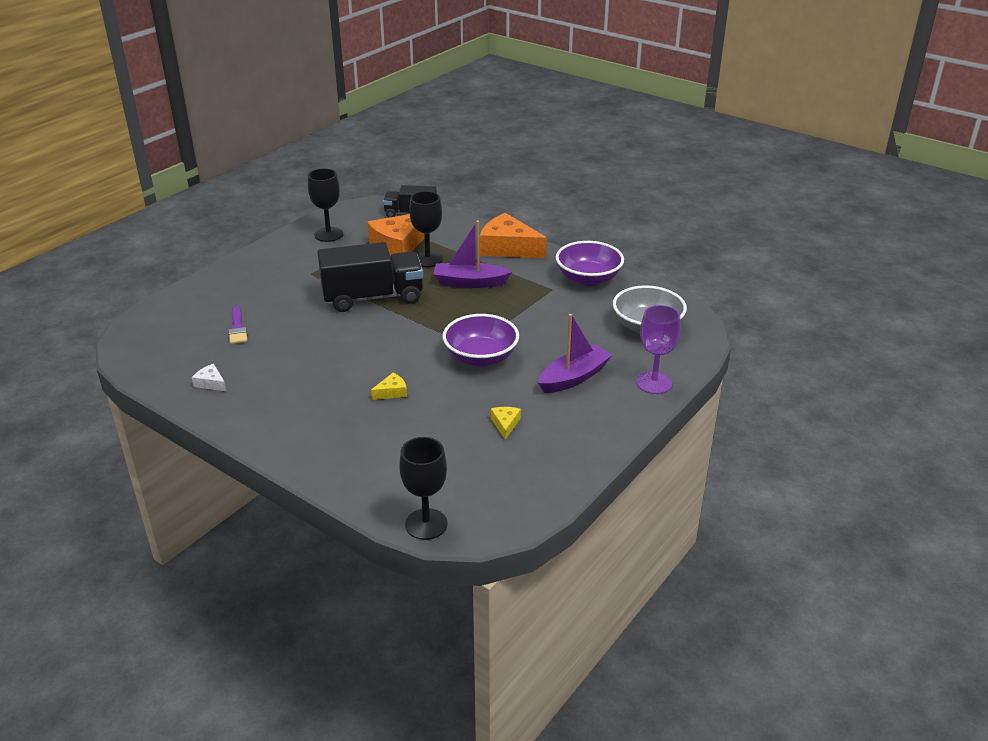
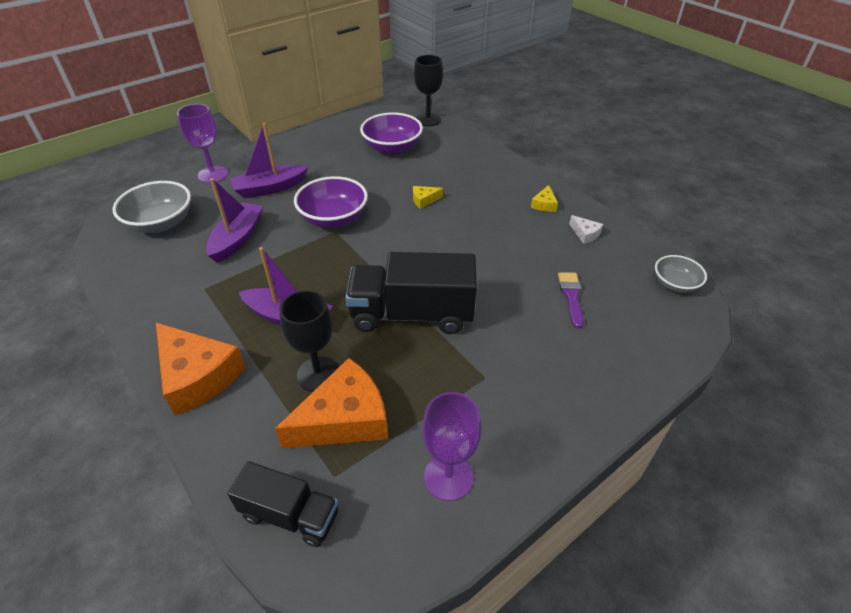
camera: 165 degrees left, 10 degrees up
(137, 351) = (674, 284): none -> grey bowl
(328, 234) = (448, 477): black goblet -> purple goblet
(505, 424) = (348, 163): yellow cheese -> yellow cheese (544, 204)
(560, 326) = (237, 238): none -> purple boat
(588, 279) = (151, 296): purple bowl -> purple bowl (392, 148)

